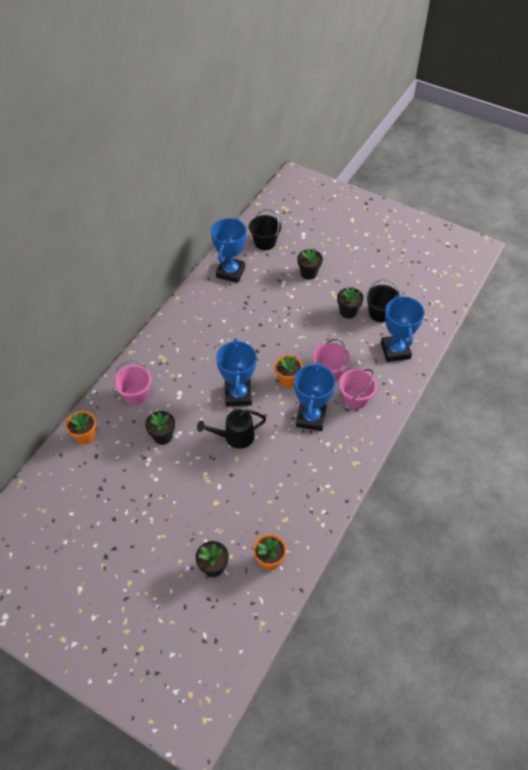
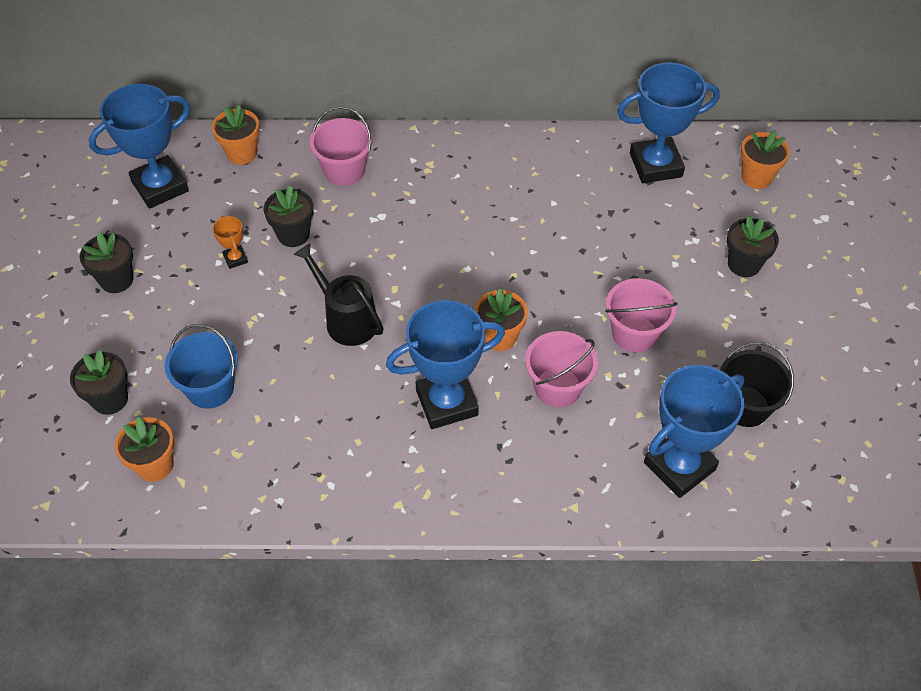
camera: 60 degrees right, 0 degrees up
(159, 469) = (235, 259): none -> orange trophy
(237, 515) = (210, 388): none -> blue bucket
(238, 395) = (425, 287): blue trophy -> blue trophy (160, 186)
(265, 242) = (756, 177): black bucket -> orange flower pot
(348, 312) = (708, 357): black flower pot -> black flower pot (116, 280)
(355, 398) = (529, 449): pink bucket -> pink bucket (634, 333)

